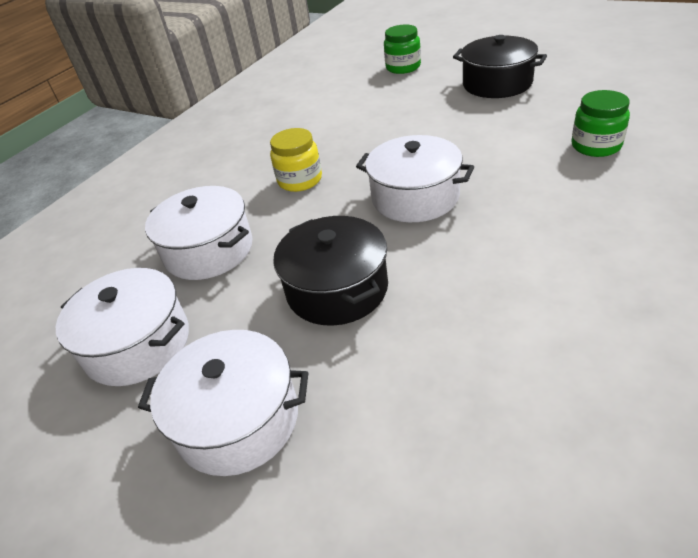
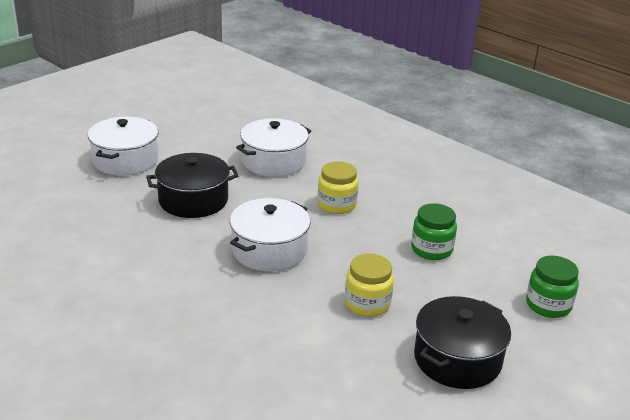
camera: 95 degrees right, 10 degrees down
(137, 344) = (204, 137): white pot -> none
(461, 128) = (367, 303): none -> yellow jar
(596, 146) = (271, 372): green jar -> green jar (431, 249)

